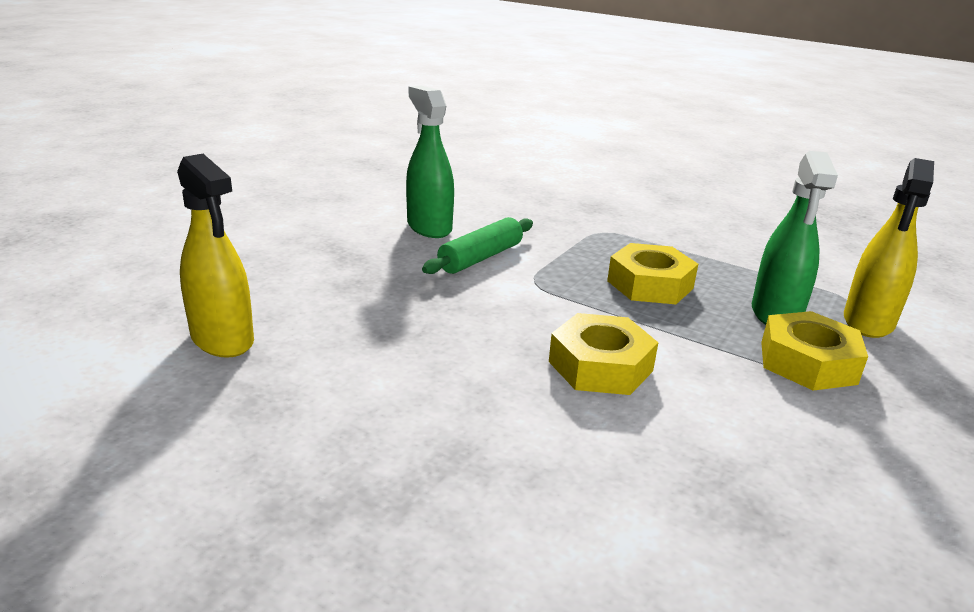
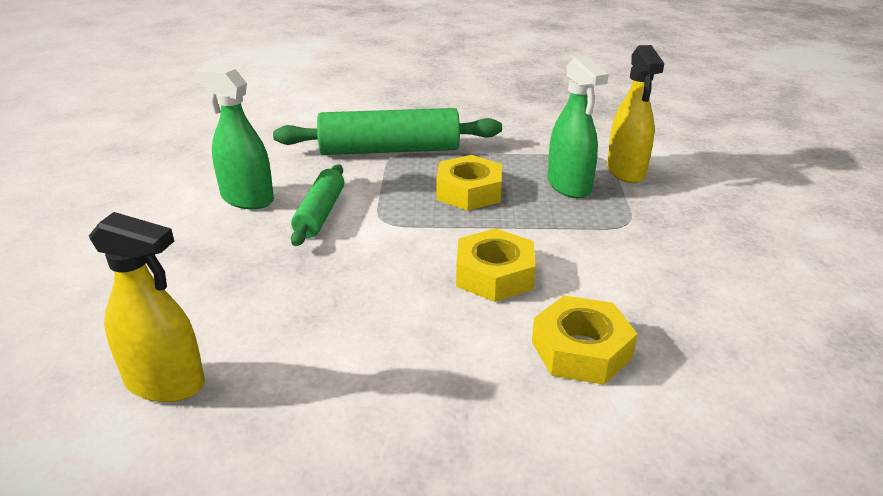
camera: 30 degrees left, 5 degrees up
(602, 226) = (389, 150): none -> green rolling pin
(807, 362) = (616, 217): yellow nut -> yellow nut (581, 350)

